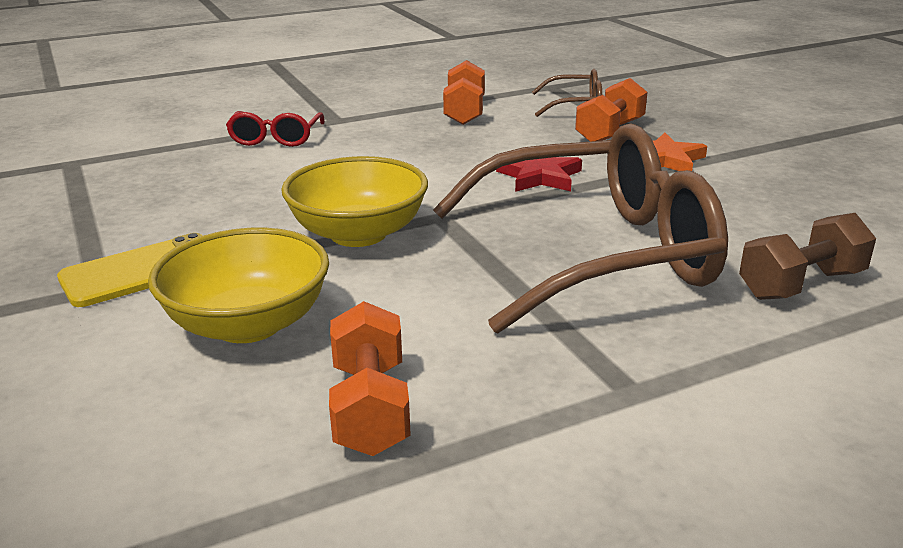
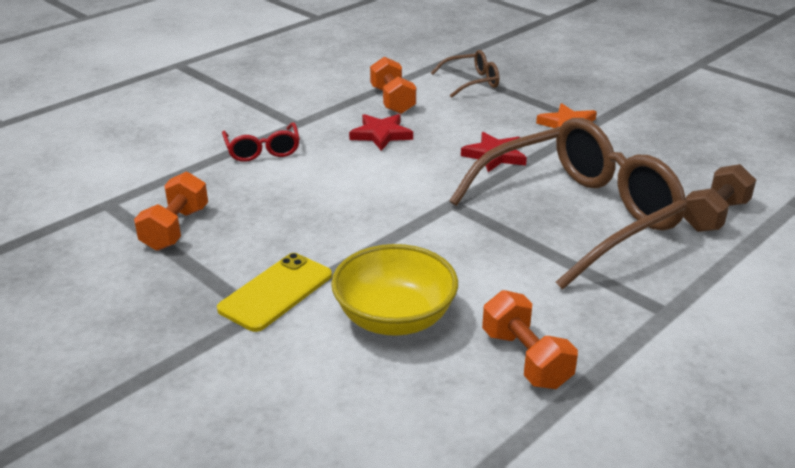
camera: 20 degrees left, 5 degrees up
(358, 234) = (407, 229): yellow bowl -> none
(420, 140) = (381, 135): none -> red star
(610, 132) = (515, 105): orange dumbbell -> orange dumbbell (175, 228)

